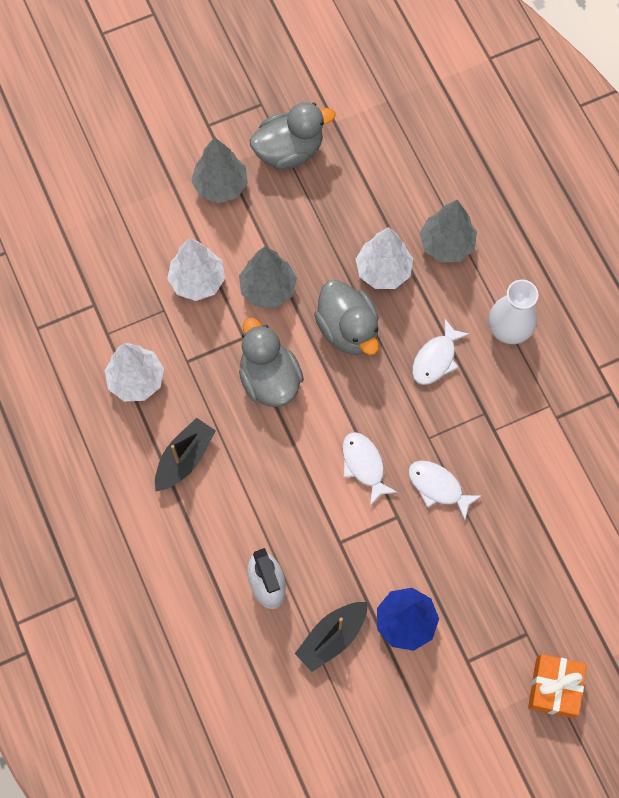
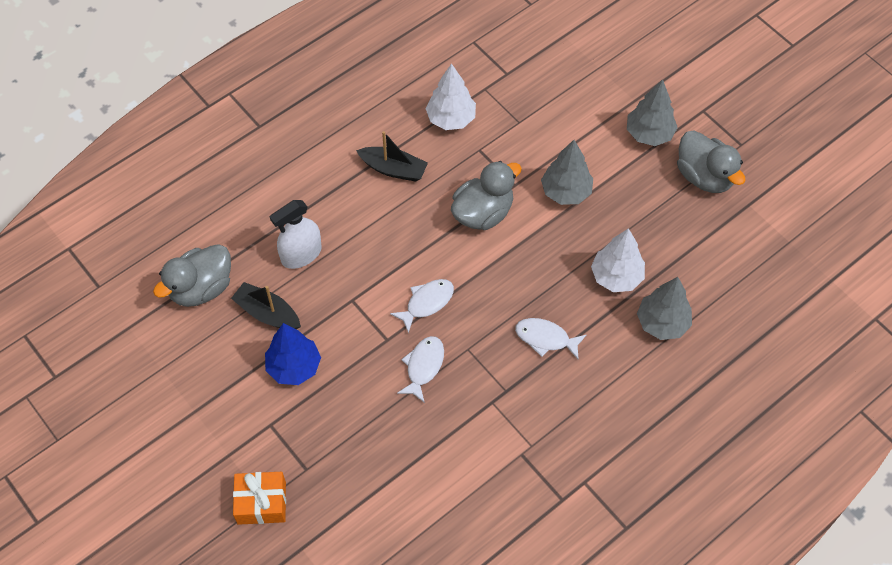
camera: 75 degrees right, 10 degrees down
(197, 281) = (554, 139): white tree -> none
(348, 329) = (549, 261): grey duck -> grey duck (201, 288)
(508, 329) = (595, 394): white vase -> none

